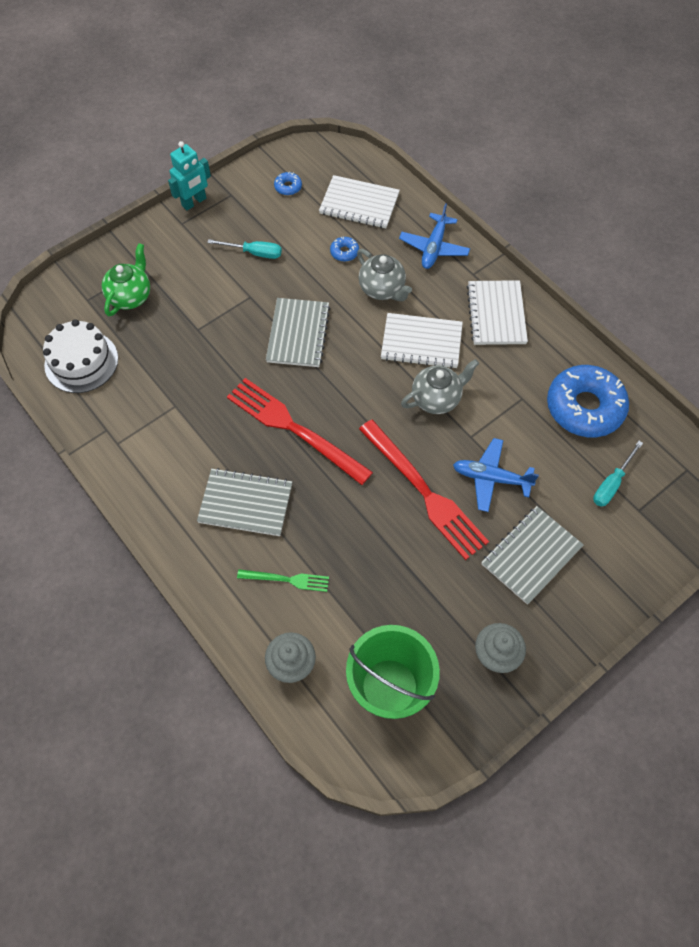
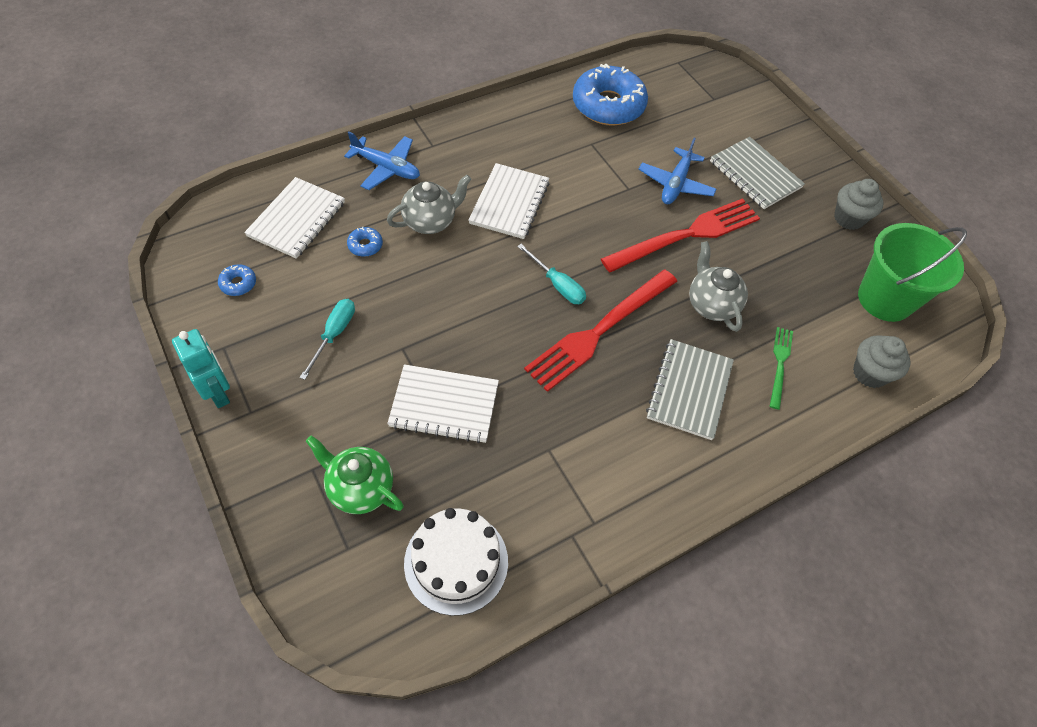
camera: 85 degrees left, 5 degrees down
(298, 334) = (471, 307): grey notebook -> none
(436, 399) = (581, 205): grey teapot -> grey teapot (711, 305)
(496, 314) = (489, 139): white notebook -> white notebook (444, 405)
(611, 484) = (688, 108): turquoise screwdriver -> turquoise screwdriver (557, 285)

